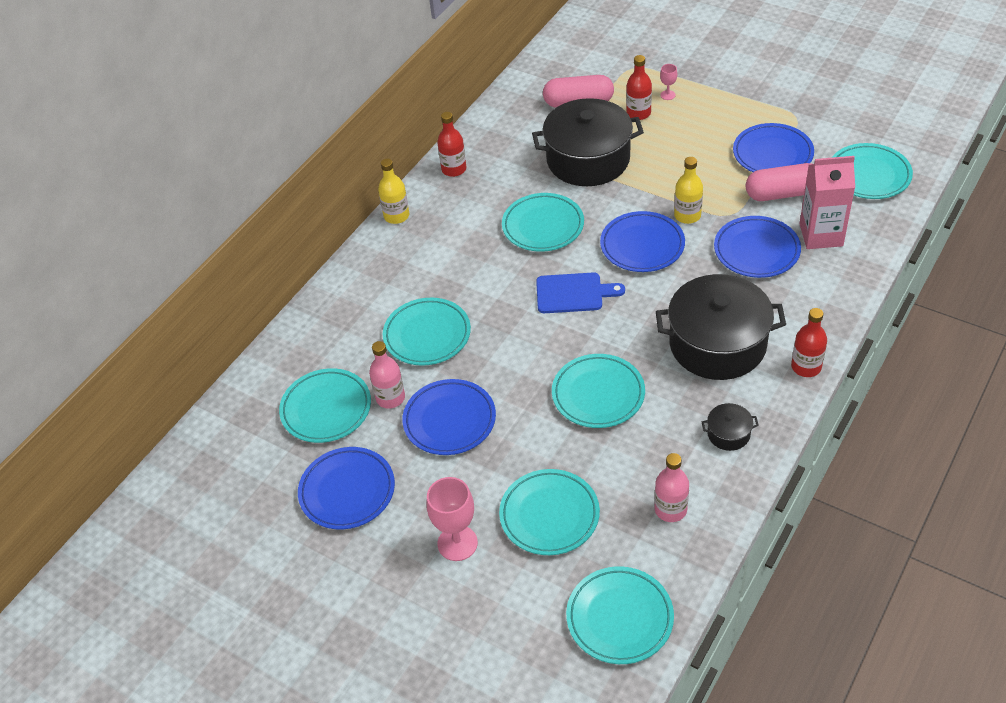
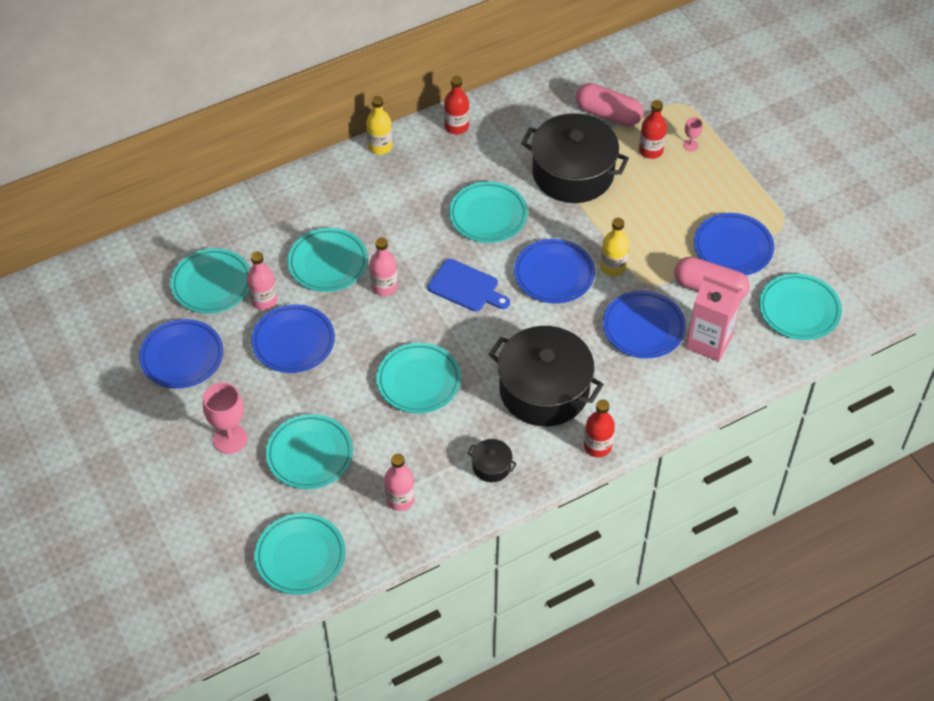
camera: 25 degrees right, 5 degrees up
(497, 329) = (384, 286): none -> pink bottle

